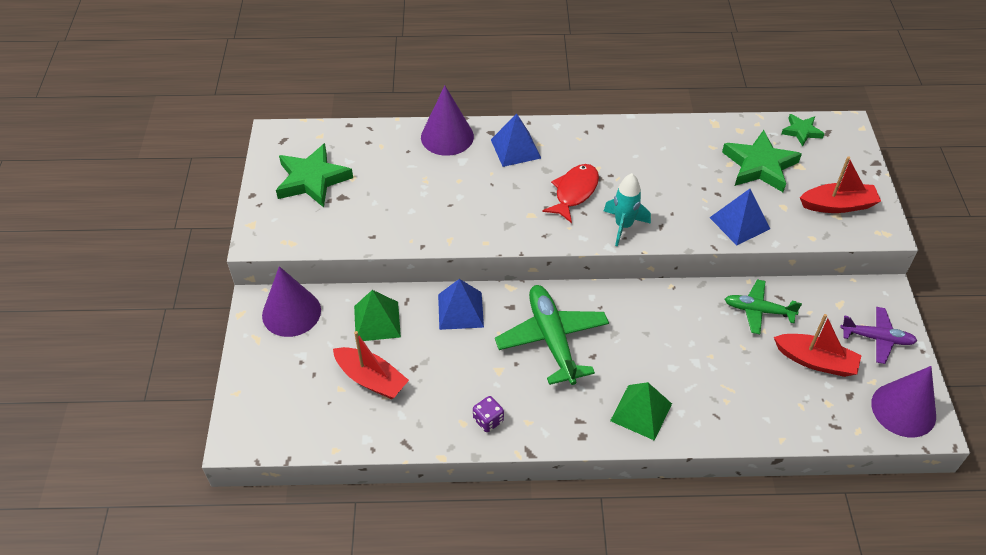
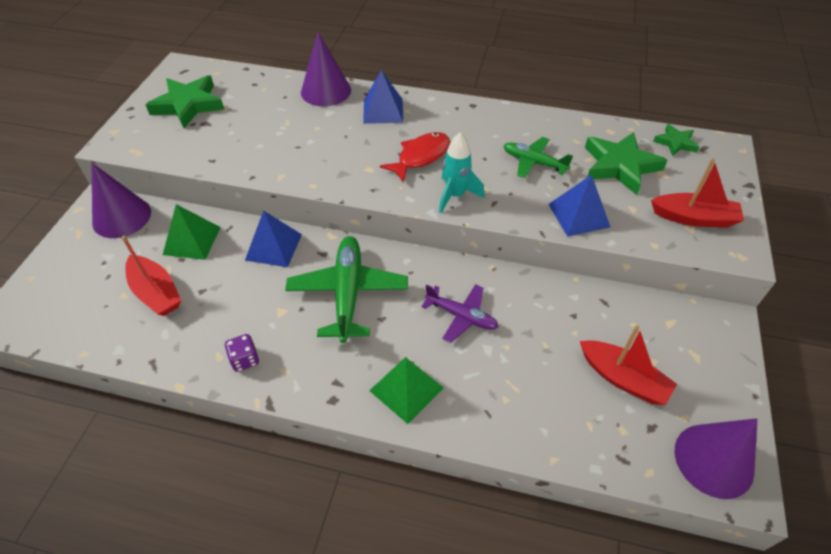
camera: 15 degrees right, 0 degrees up
(758, 310) = (575, 310): green plane -> green plane (533, 162)
(877, 338) = (703, 370): purple plane -> purple plane (461, 316)

